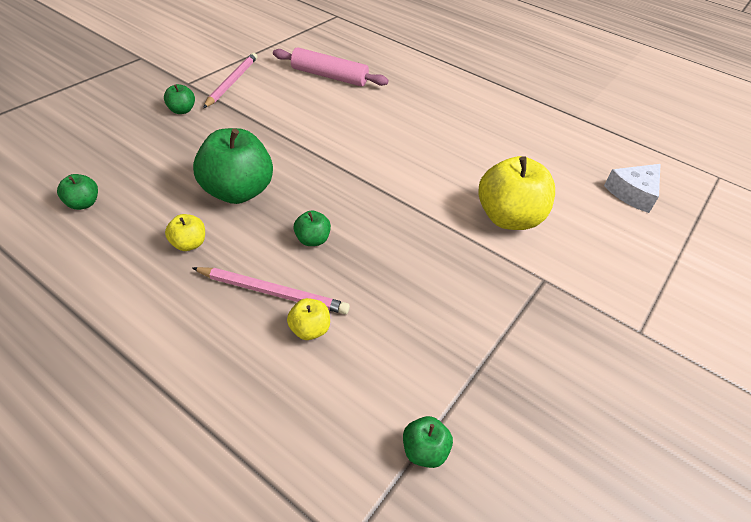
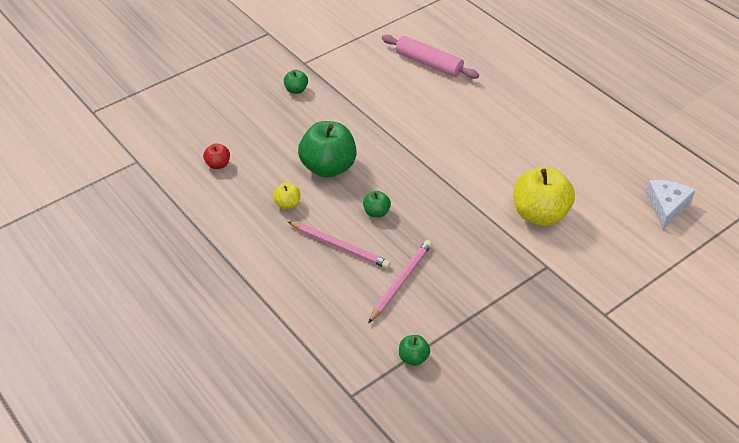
camera: 20 degrees right, 0 degrees up
(83, 204) = (218, 164): green apple -> red apple
(232, 82) = (341, 64): pink pencil -> pink pencil (400, 281)
(309, 330) = (359, 275): yellow apple -> none
(633, 193) = (666, 206): white cheese -> white cheese turned 135 degrees clockwise

